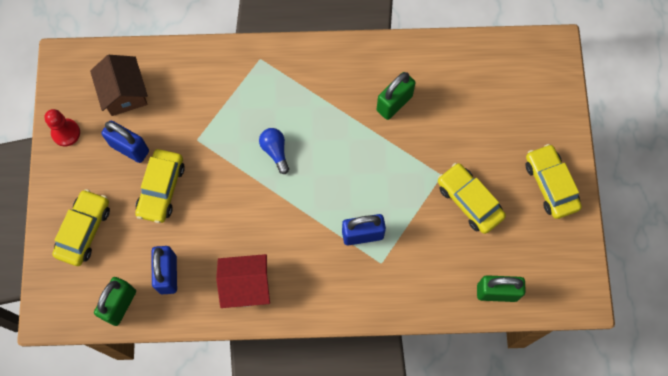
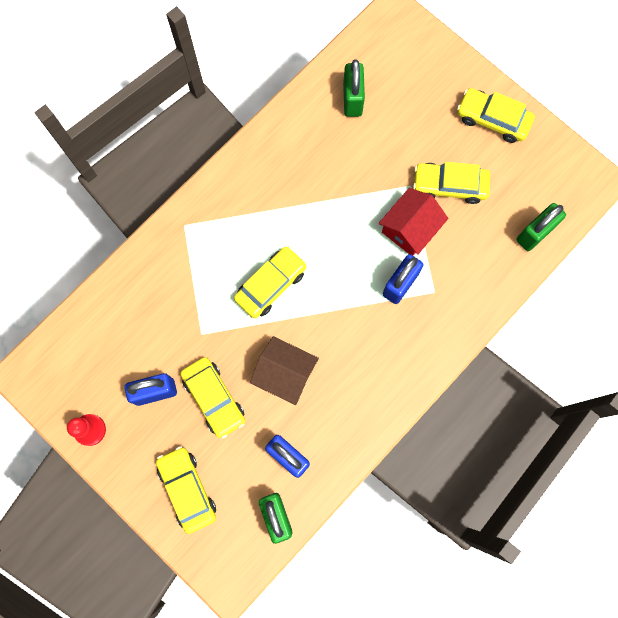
camera: 45 degrees left, 5 degrees up
(124, 93) = (103, 353): brown house -> brown house (285, 373)
(246, 285) = (355, 406): red house -> red house (410, 229)
(275, 151) = (271, 285): blue light bulb -> yellow car
(394, 103) = (321, 164): green padlock -> green padlock (352, 99)

